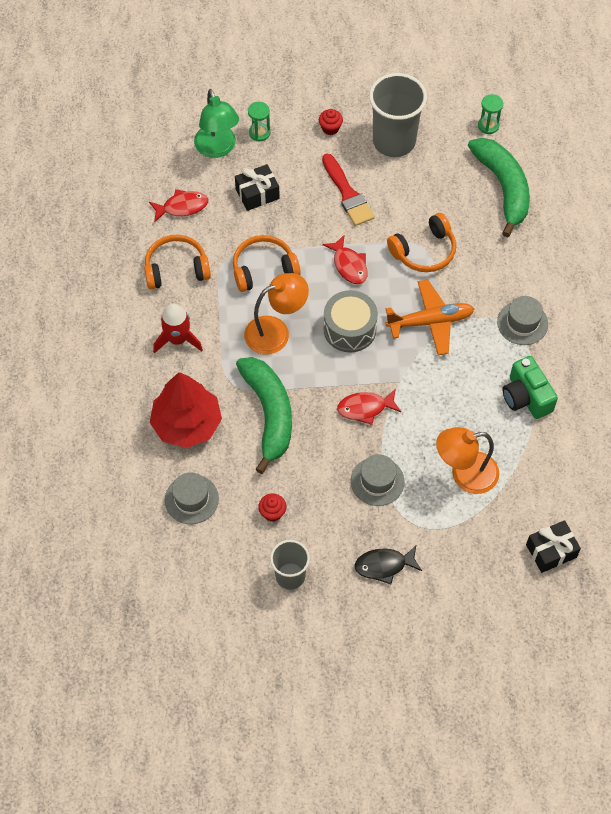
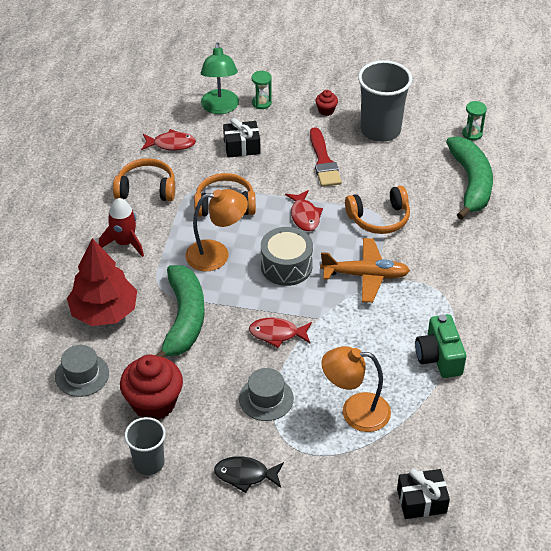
camera: 15 degrees right, 15 degrees down
(272, 513) = (154, 403): red cupcake -> red cupcake, size x2.19
(522, 323) = (455, 294): grey hat -> none

